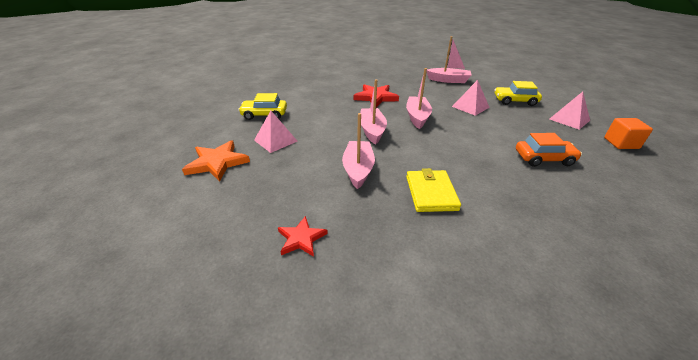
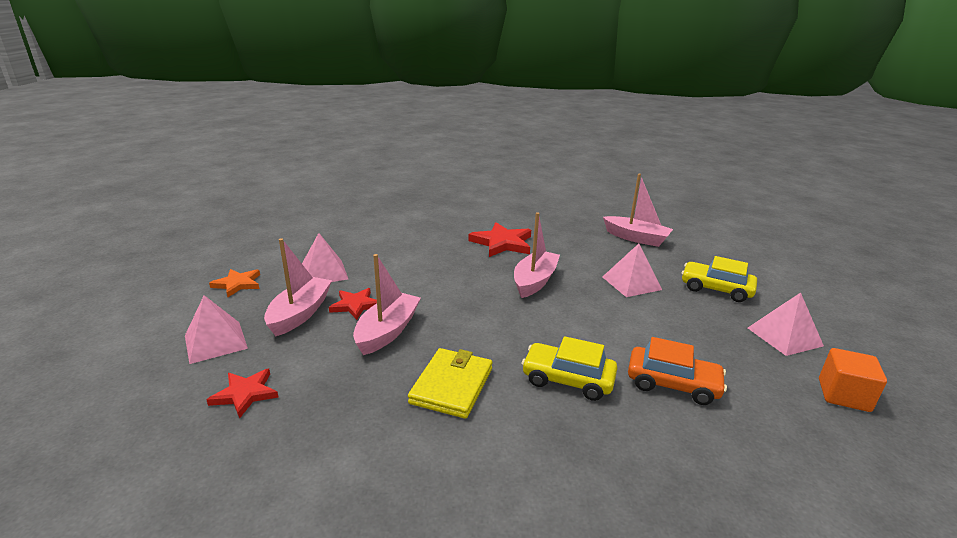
camera: 20 degrees right, 10 degrees down
(217, 162) = (238, 284): orange star -> orange star, size x0.62
(241, 208) = (215, 342): none -> pink pyramid
(264, 114) = (340, 238): yellow car -> yellow car (568, 379)
(320, 157) = (355, 305): none -> red star
(372, 131) = (453, 286): pink boat -> pink boat (300, 313)

